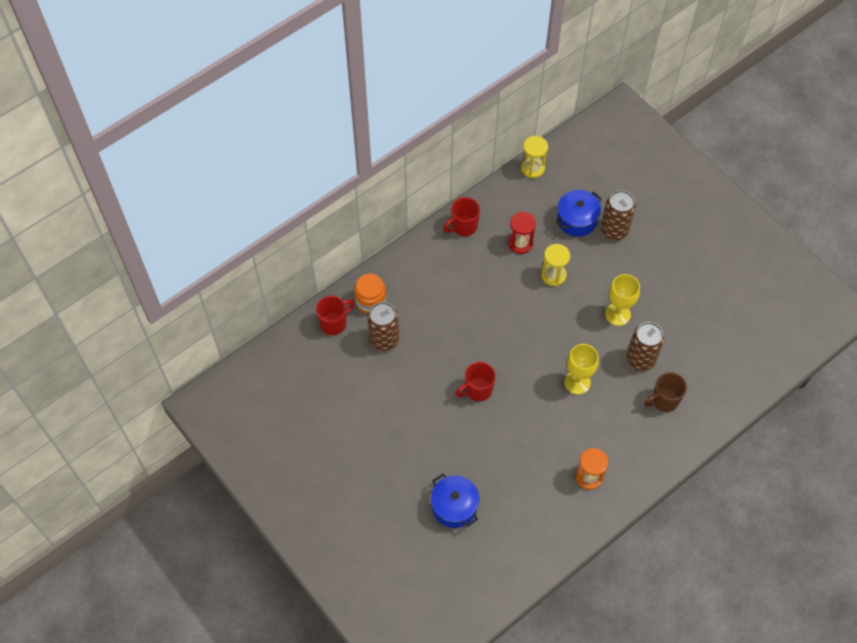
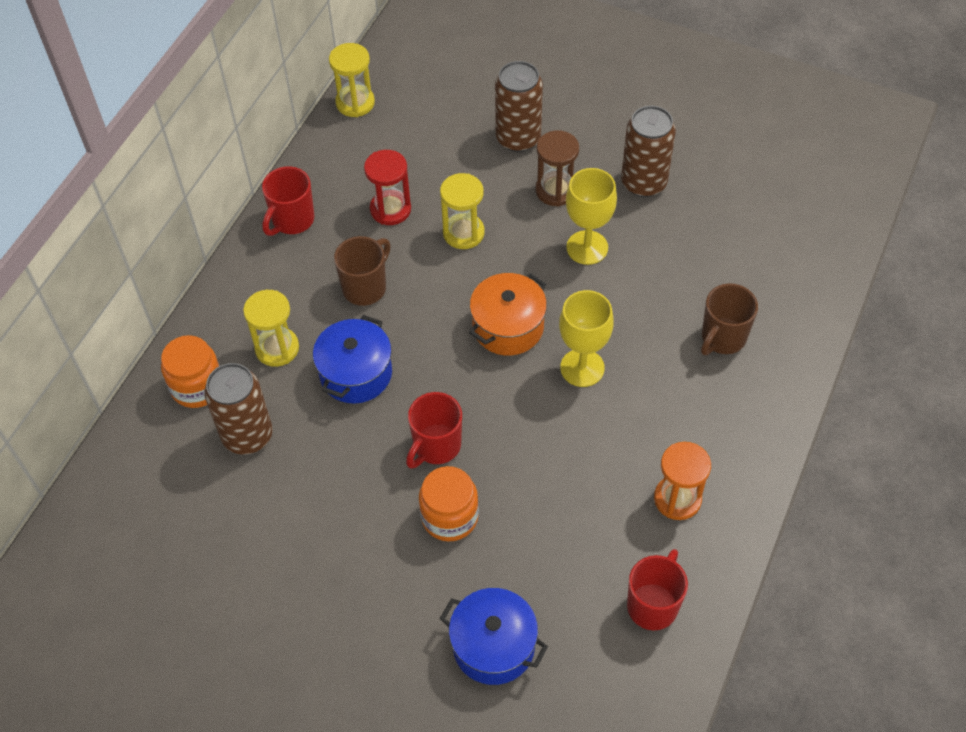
camera: 25 degrees left, 5 degrees down
(334, 323) = (152, 445): red mug -> red mug (653, 605)
(421, 298) = (277, 348): none -> yellow hourglass
(465, 431) = (449, 517): none -> orange jar
(484, 284) = (365, 287): none -> brown mug
(549, 341) = (508, 327): none -> orange pot
(576, 220) = (456, 145): blue pot -> blue pot (356, 373)
(618, 272) = (555, 190): none -> brown hourglass
(640, 359) = (655, 295): brown can -> brown can (643, 183)

